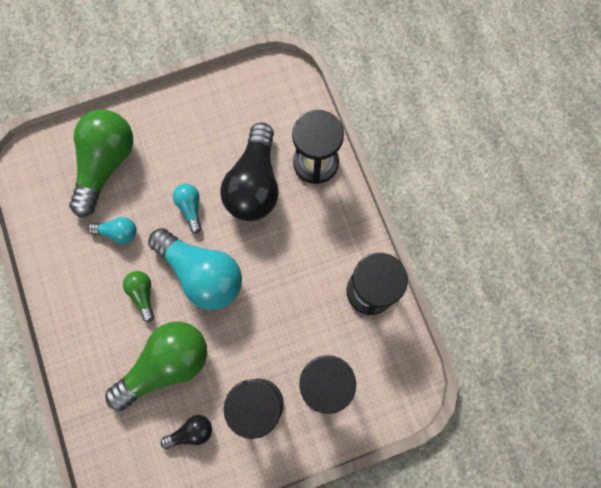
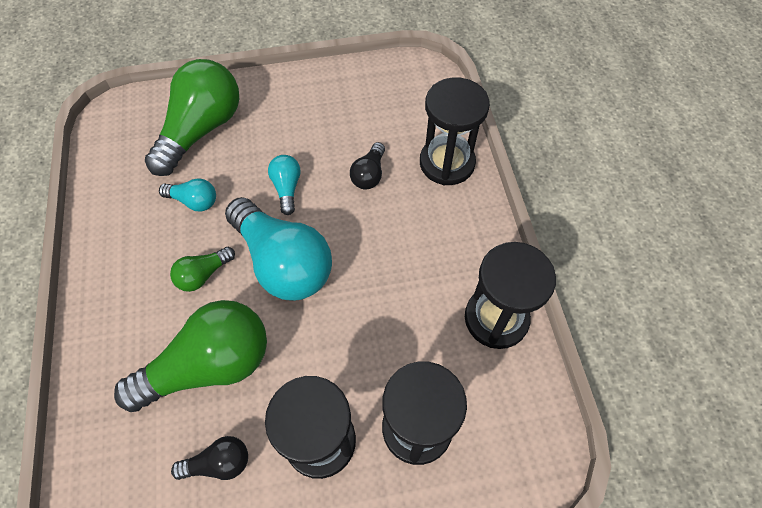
camera: 10 degrees right, 15 degrees down
(143, 294) = (203, 275): green light bulb -> green light bulb turned 120 degrees counterclockwise
(254, 184) = (369, 174): black light bulb -> black light bulb, size x0.47

